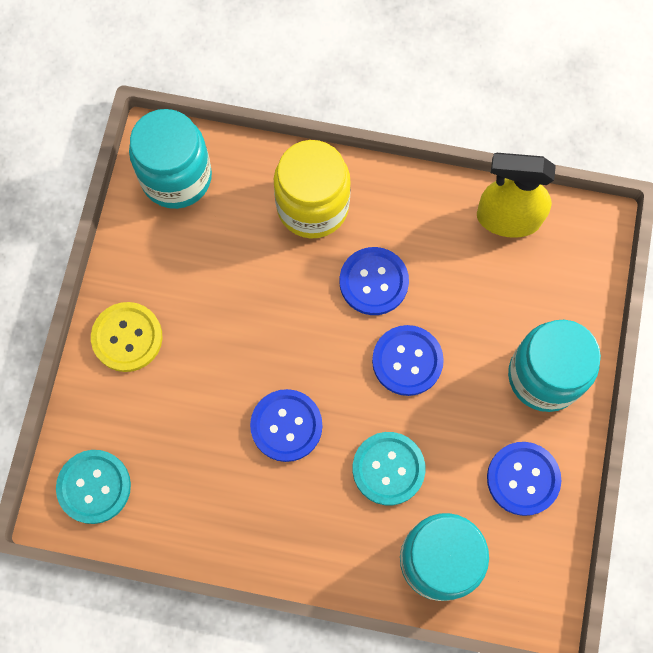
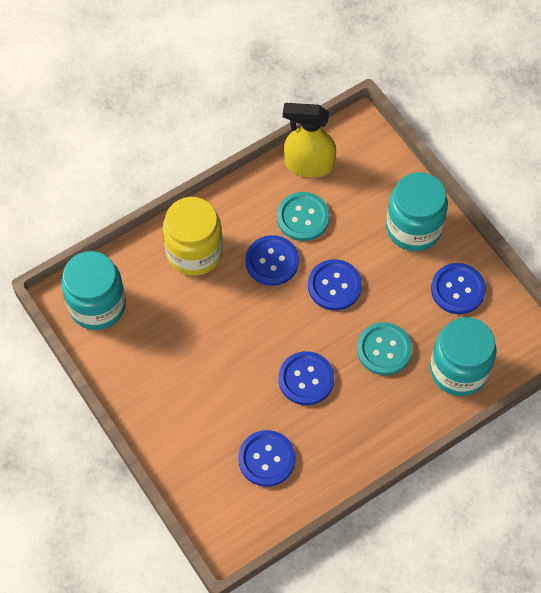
camera: 45 degrees left, 10 degrees down
(94, 487) = (234, 511): turquoise button -> turquoise button (303, 217)
(127, 337) = (165, 416): yellow button -> none
(172, 466) = (266, 459): none -> blue button
(508, 218) = (308, 165): yellow spray bottle -> yellow spray bottle turned 45 degrees clockwise

